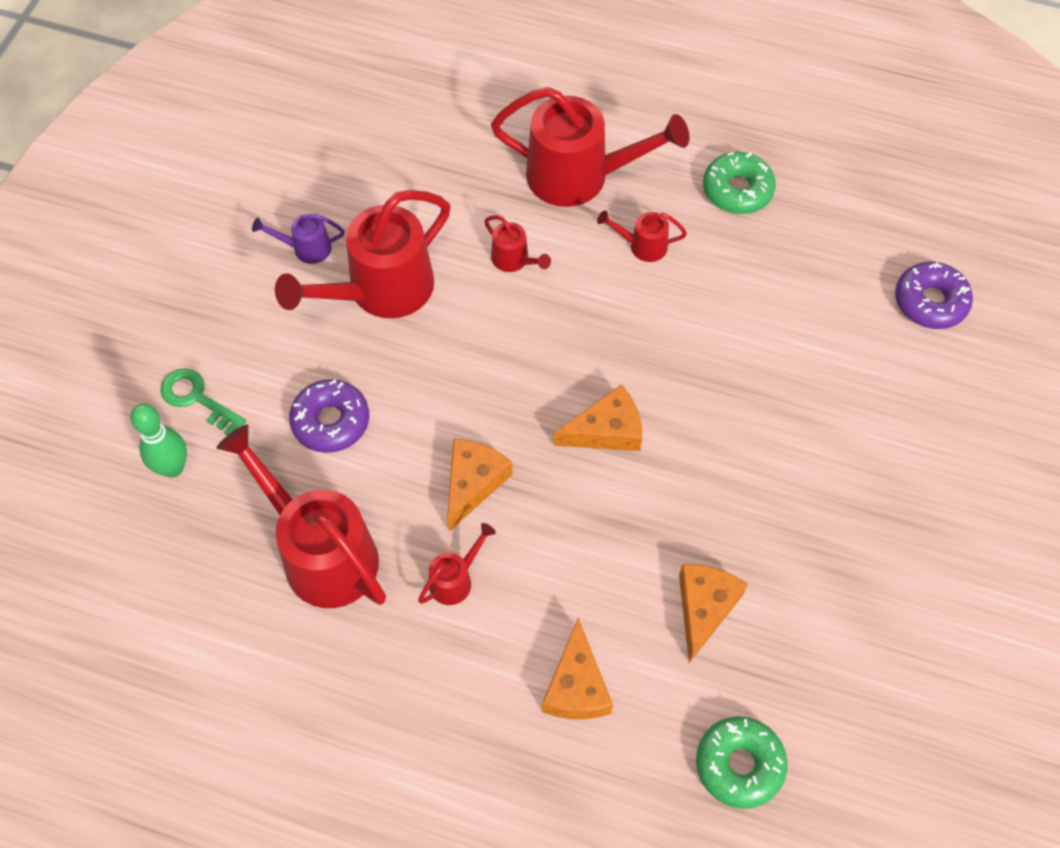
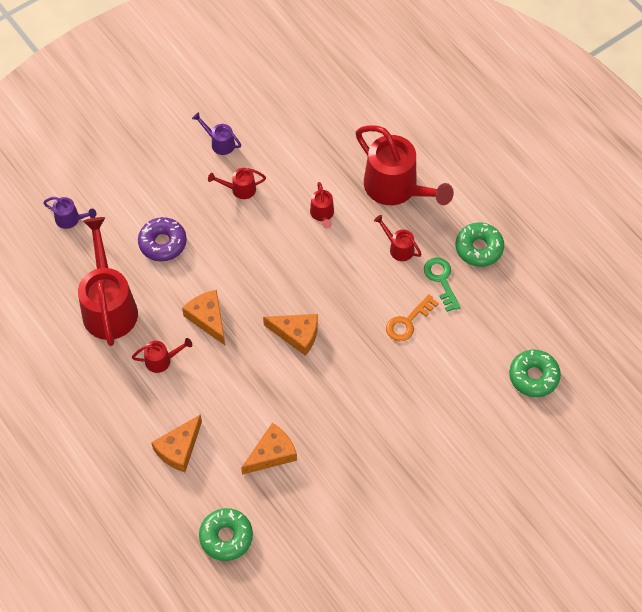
camera: 35 degrees right, 0 degrees up
(173, 468) = (71, 219): green bowling pin -> purple watering can
(197, 399) = (107, 191): green key -> green key (441, 280)
(380, 291) = (239, 189): red watering can -> red watering can, size x0.45
(473, 483) = (208, 318): orange cheese -> orange cheese turned 90 degrees counterclockwise
(730, 328) = (408, 322): none -> orange key
(930, 302) = (533, 376): purple donut -> green donut

